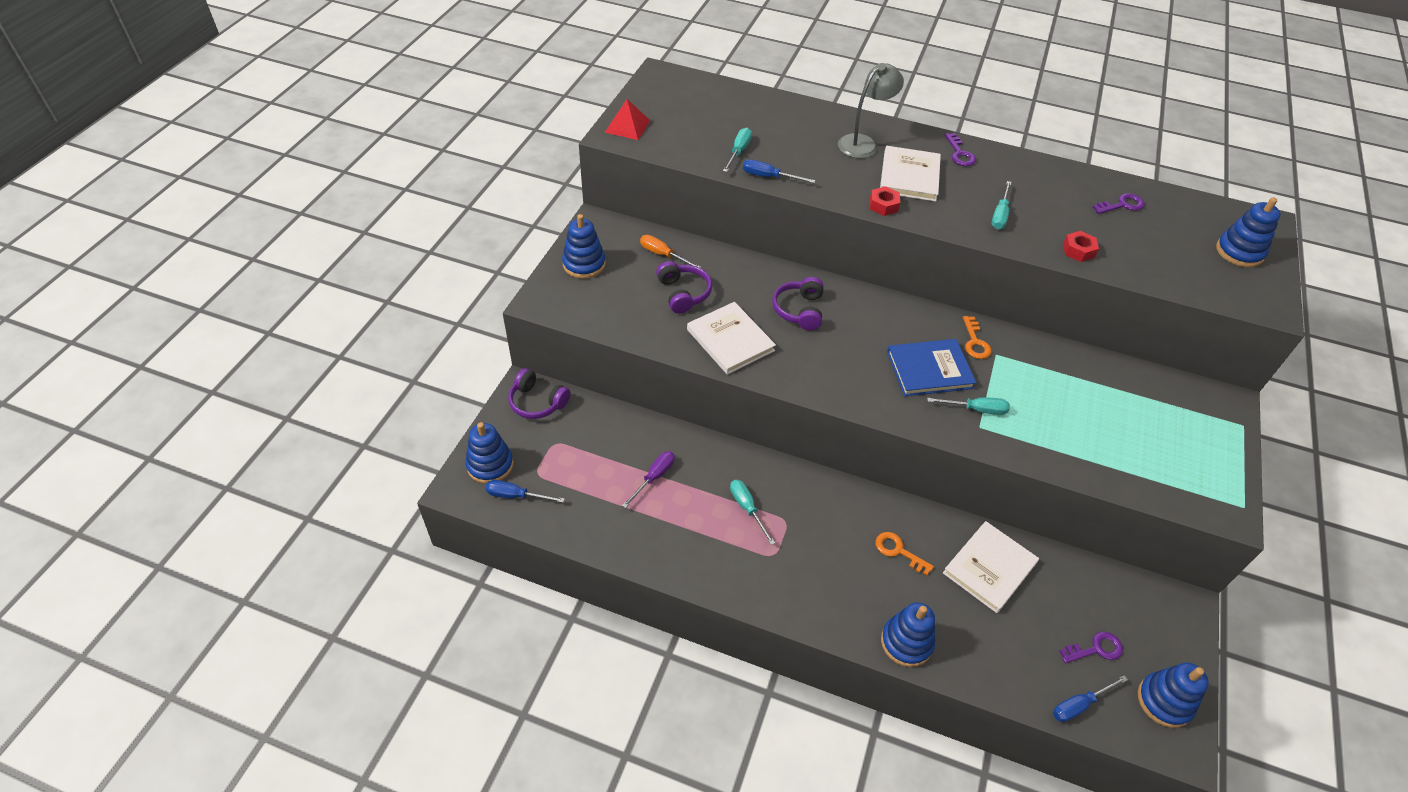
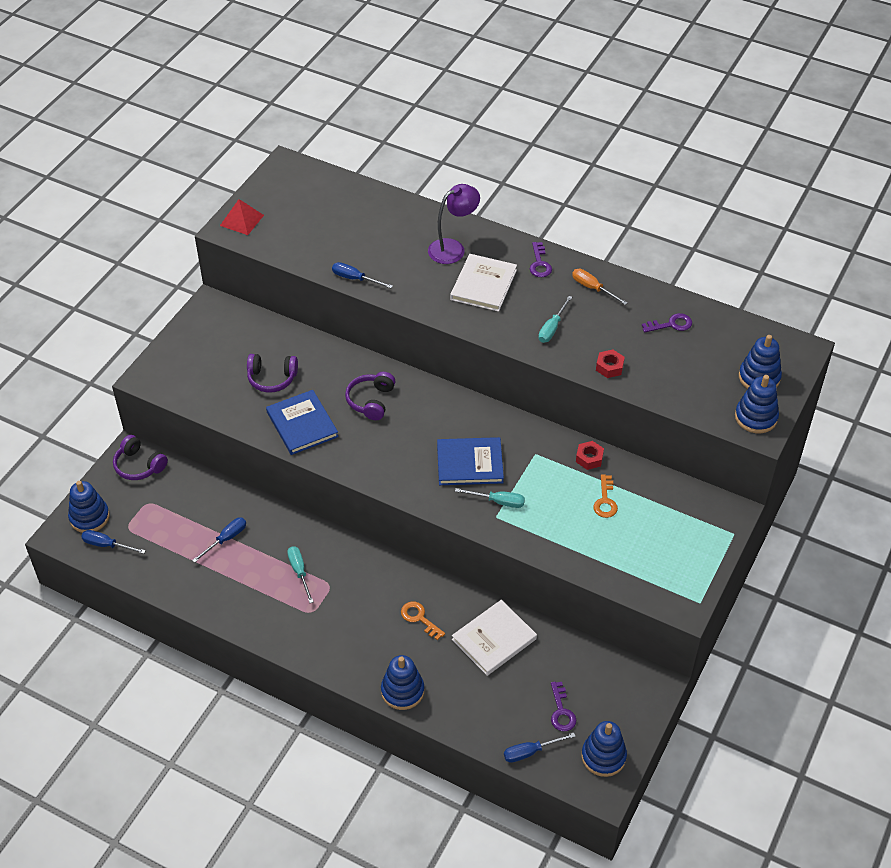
camera: 10 degrees right, 0 degrees up
(584, 264) = (191, 345): blue stacking toy -> blue stacking toy (756, 417)
(654, 477) = (226, 539): purple screwdriver -> blue screwdriver
(663, 255) = (263, 340): orange screwdriver -> orange screwdriver (592, 288)
(683, 293) = (272, 378): purple headphones -> purple headphones turned 105 degrees clockwise
(730, 340) = (302, 424): white book -> blue book
(738, 151) = (335, 251): turquoise screwdriver -> none
(863, 143) = (453, 248): grey lamp -> purple lamp
(883, 205) = (449, 313): red nut -> red nut (589, 458)
(975, 342) = (520, 441): orange key -> orange key (605, 500)
(1095, 649) = (561, 711): purple key -> purple key turned 90 degrees clockwise

